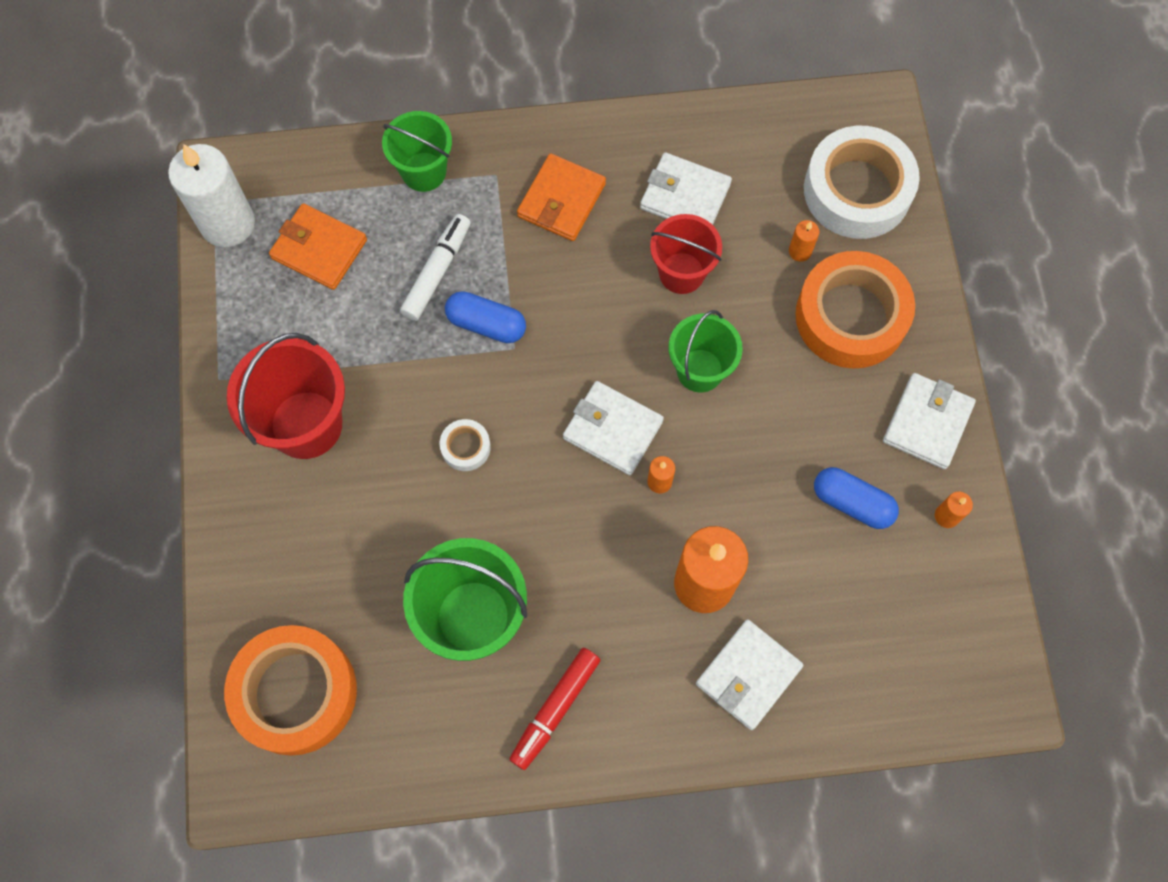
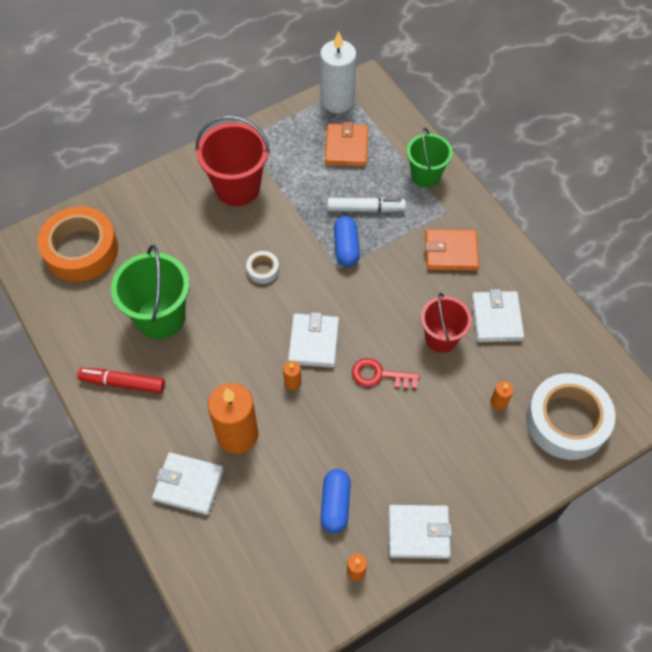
camera: 65 degrees right, 10 degrees down
(700, 370) = (379, 375): green bucket -> red key
(851, 316) = (469, 452): orange tape -> none

